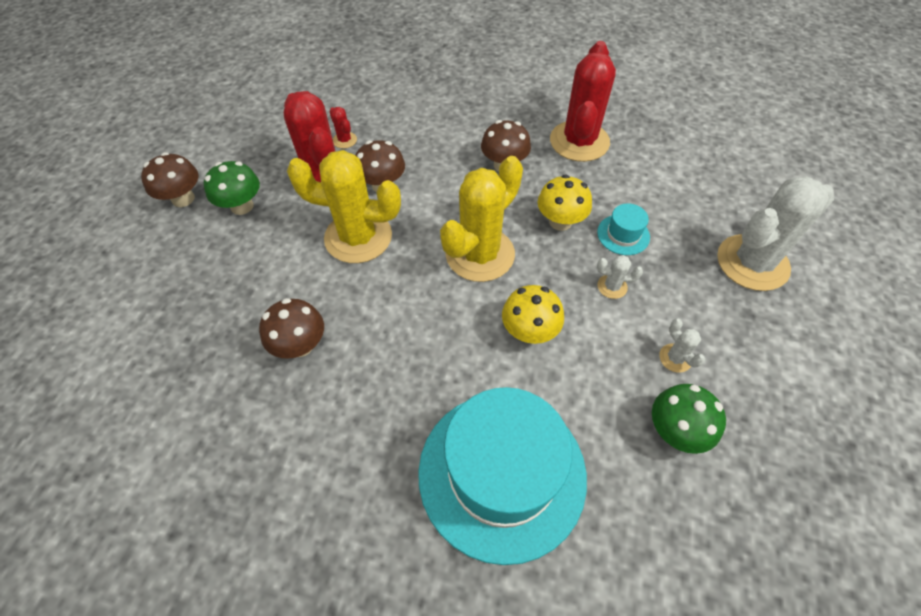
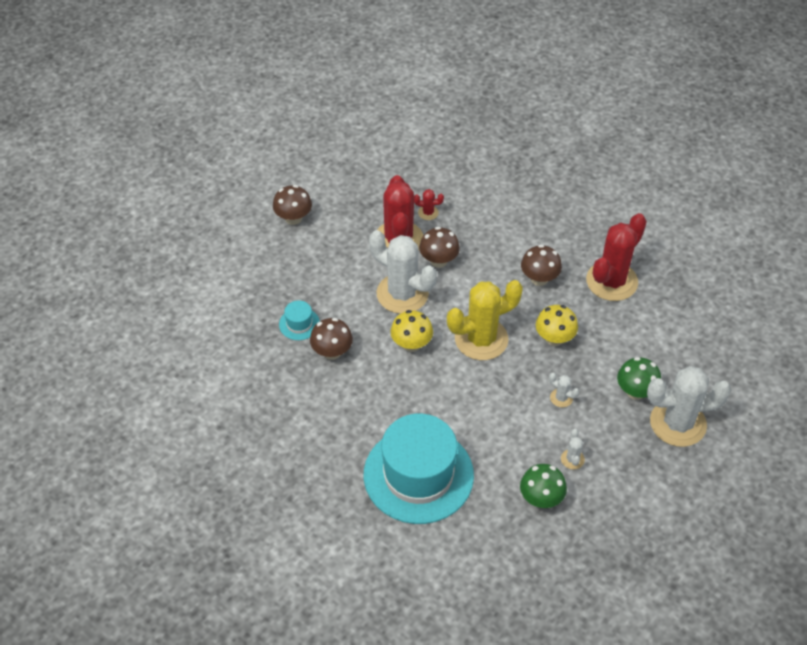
camera: 25 degrees right, 5 degrees down
(242, 206) = (331, 239): green mushroom -> green mushroom (635, 391)
(344, 140) = (428, 213): red cactus -> red cactus turned 75 degrees counterclockwise
(358, 237) = (402, 294): yellow cactus -> white cactus
(529, 331) = (484, 403): yellow mushroom -> yellow mushroom (411, 344)
(623, 235) = (595, 366): turquoise hat -> turquoise hat (299, 324)

